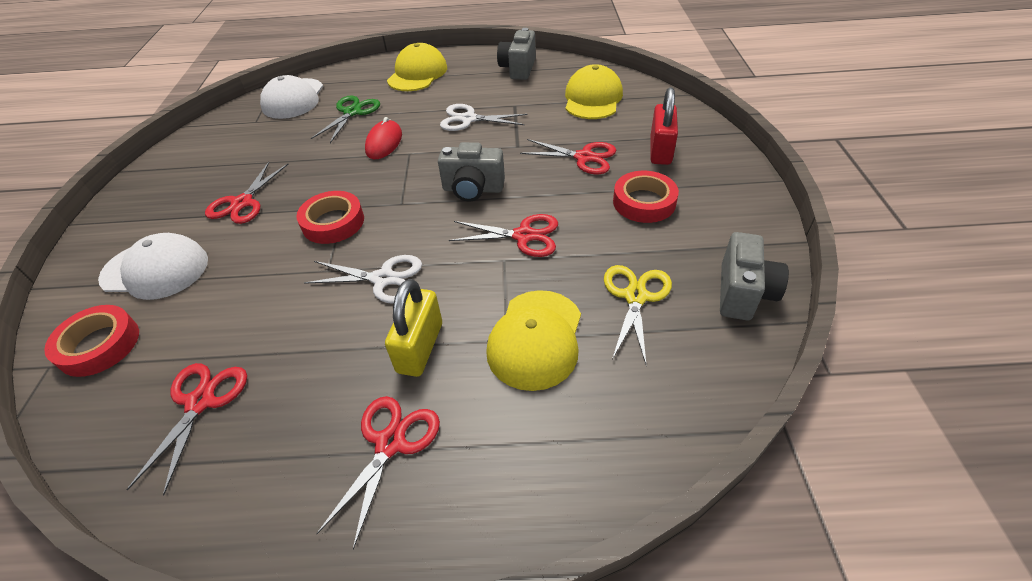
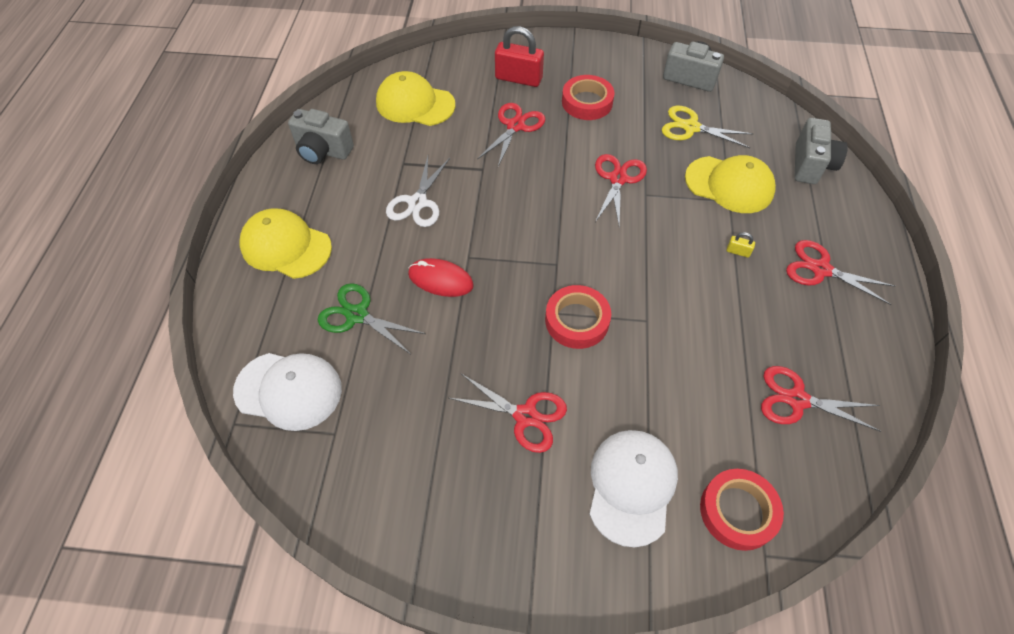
camera: 85 degrees left, 10 degrees up
(383, 279) = (662, 276): white scissors -> none
(420, 347) = (738, 252): yellow padlock -> yellow padlock, size x0.42
(473, 189) = (546, 207): grey camera -> grey camera (811, 165)

